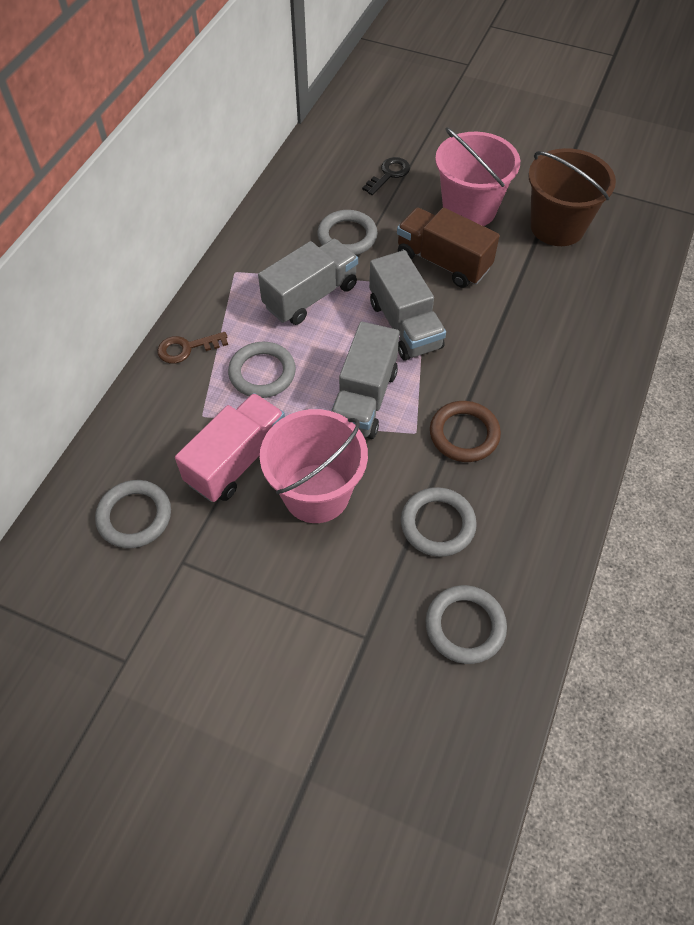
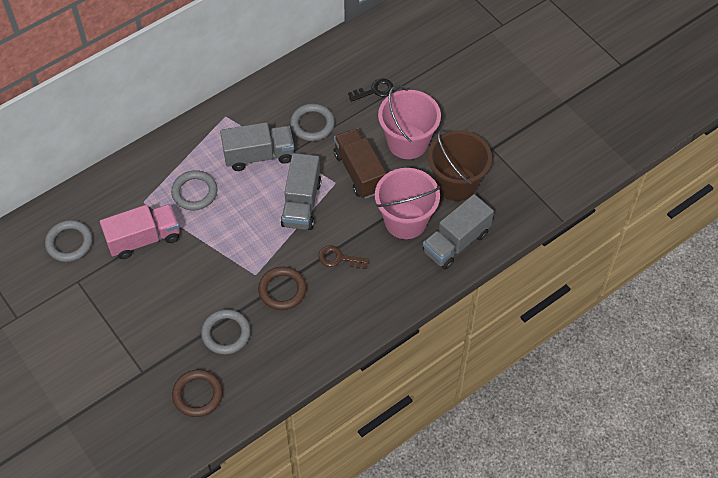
camera: 30 degrees right, 0 degrees up
(186, 348) = (162, 154): brown key -> brown key (338, 258)
(316, 493) = (173, 280): pink bucket -> pink bucket (405, 221)
(364, 399) = (241, 239): grey truck -> grey truck (456, 242)
(465, 626) = (198, 395): grey ring -> brown ring

